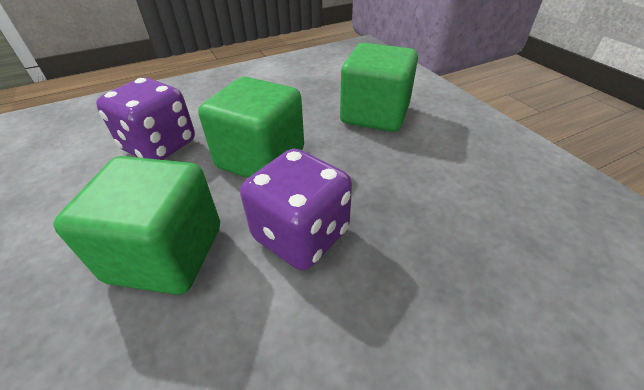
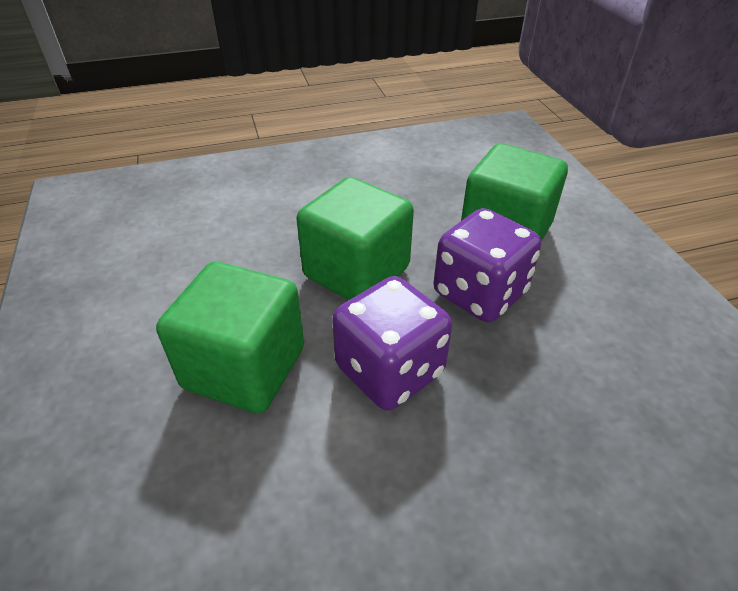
camera: 10 degrees right, 0 degrees up
(160, 146) = (243, 240): purple dice -> purple dice (479, 293)

